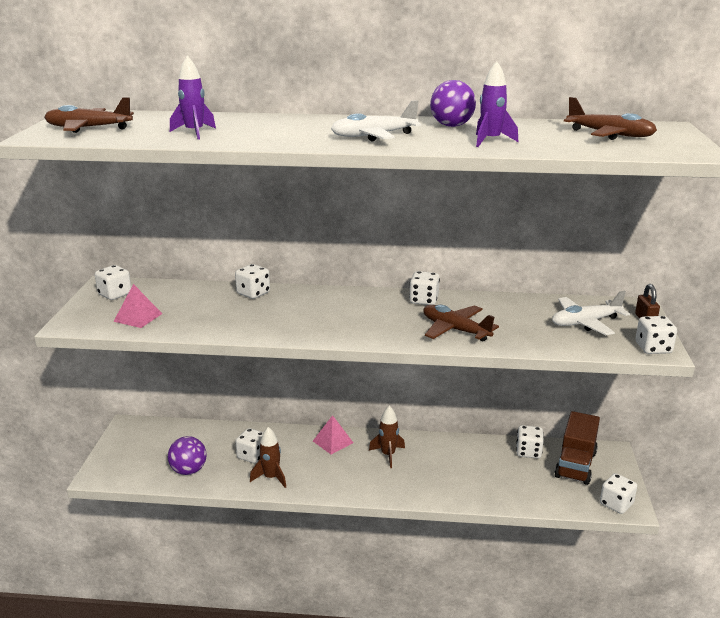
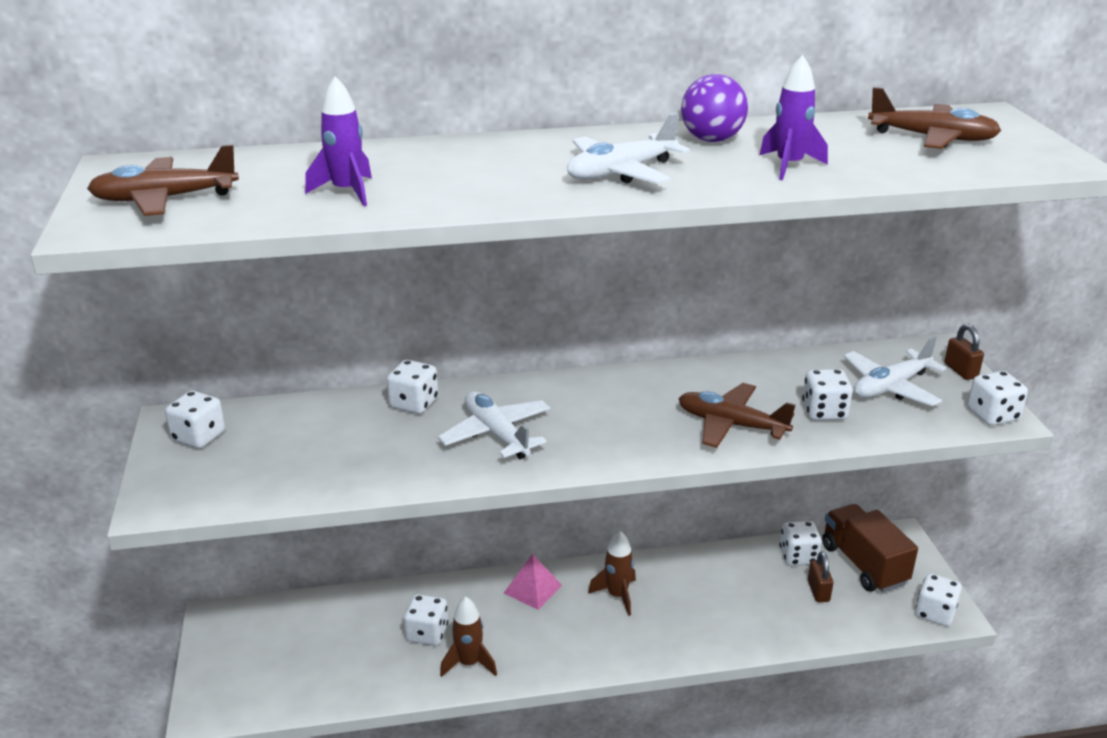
camera: 15 degrees left, 5 degrees up
(138, 317) = (259, 474): pink pyramid -> none
(189, 470) = (343, 675): purple ball -> none
(295, 315) = (496, 434): none -> white plane
(424, 300) = (663, 381): white dice -> white dice (824, 412)
(533, 475) = (818, 591): none -> brown padlock
(575, 464) = (863, 564): brown truck -> brown truck turned 150 degrees clockwise

